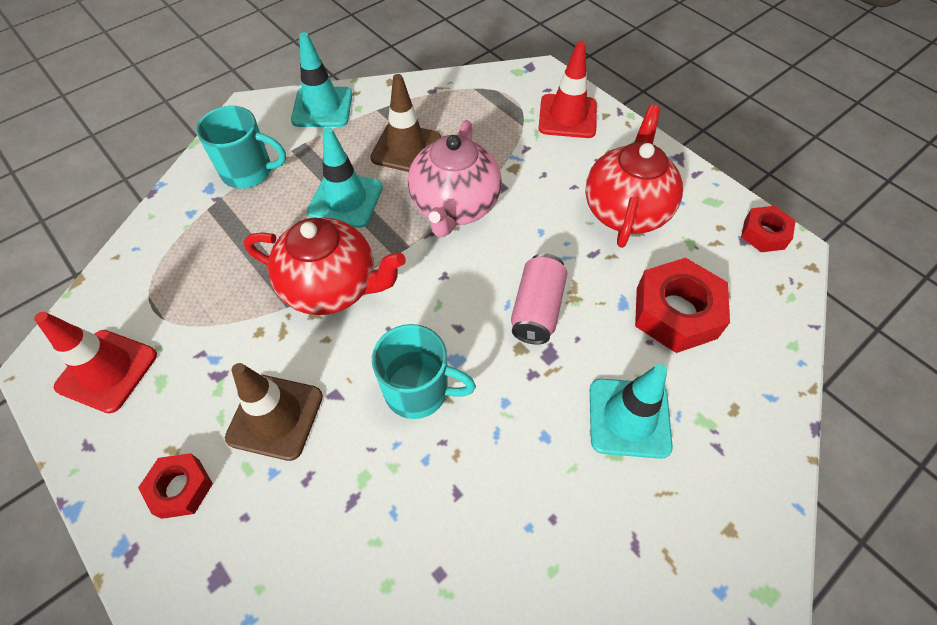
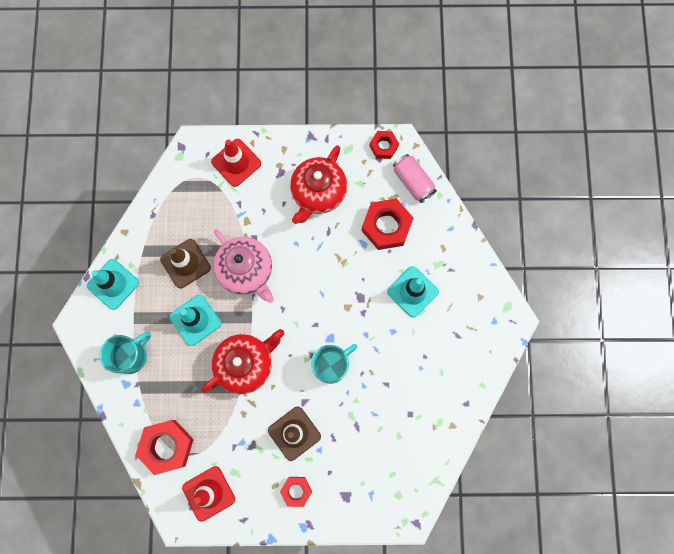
camera: 50 degrees left, 20 degrees up
(150, 278) = (167, 446): none -> red nut
(537, 309) = (335, 283): pink can -> pink can (413, 182)
(625, 210) = (318, 193): red teapot -> red teapot turned 120 degrees counterclockwise

